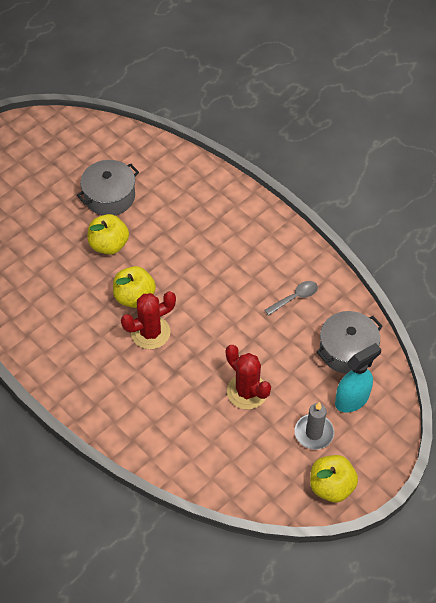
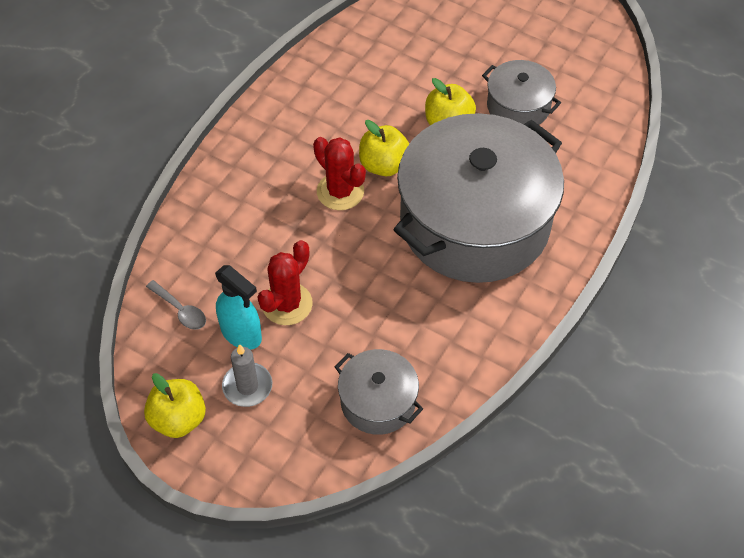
camera: 75 degrees right, 0 degrees up
(209, 253) = (475, 222): none -> grey pot
(295, 298) = (439, 327): grey spoon -> grey spoon (180, 310)
(352, 399) = (306, 420): turquoise spray bottle -> turquoise spray bottle (241, 334)

